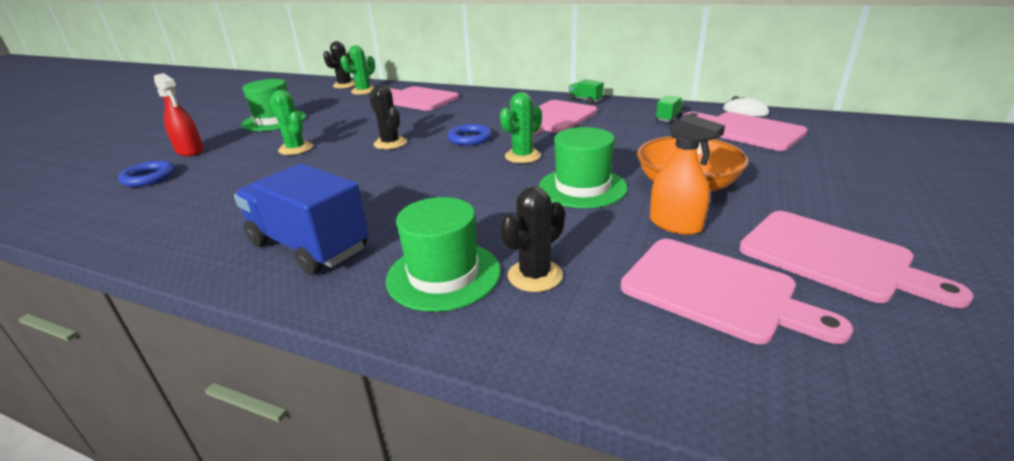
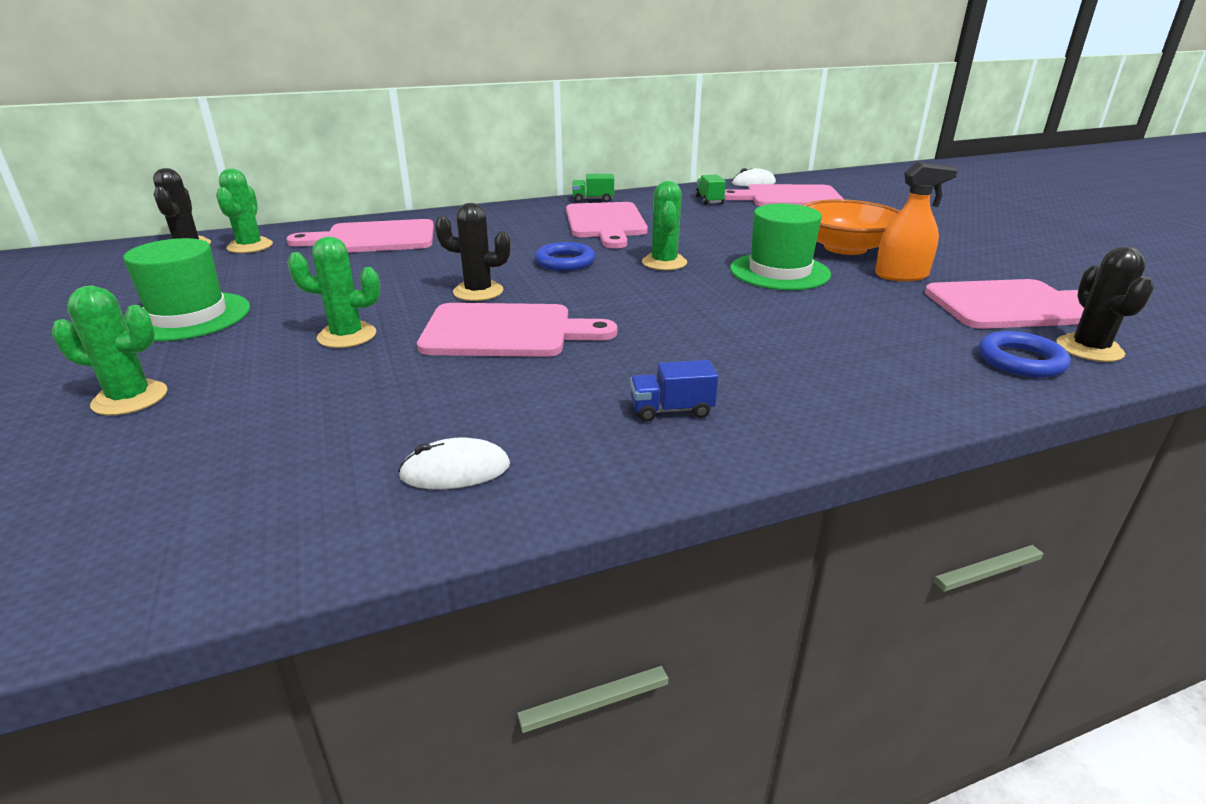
camera: 45 degrees left, 0 degrees up
(149, 177) = (160, 455): blue ring -> blue ring (1020, 360)
(184, 229) = (455, 471): none -> white mouse
(190, 151) = (130, 398): red spray bottle -> green cactus
(309, 246) = (671, 410): blue truck -> blue truck, size x0.43
(443, 275) = (849, 372): green hat -> none
(535, 275) = (907, 343): black cactus -> black cactus (1089, 349)
(832, 257) = (1014, 264): pink cutting board -> pink cutting board (505, 331)

